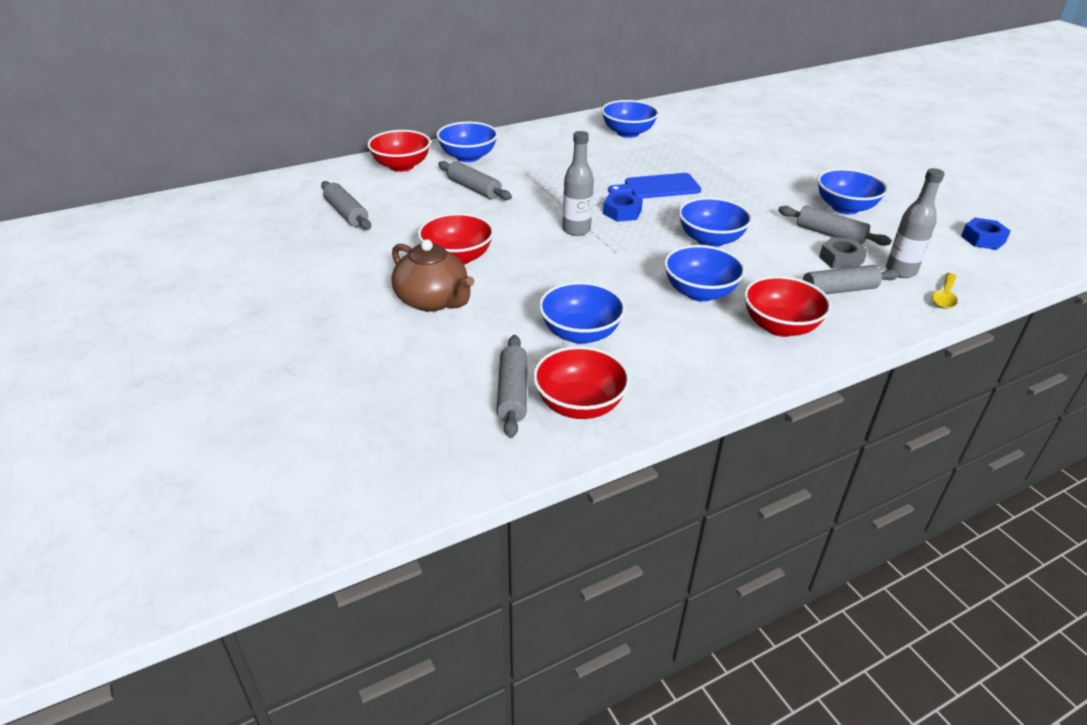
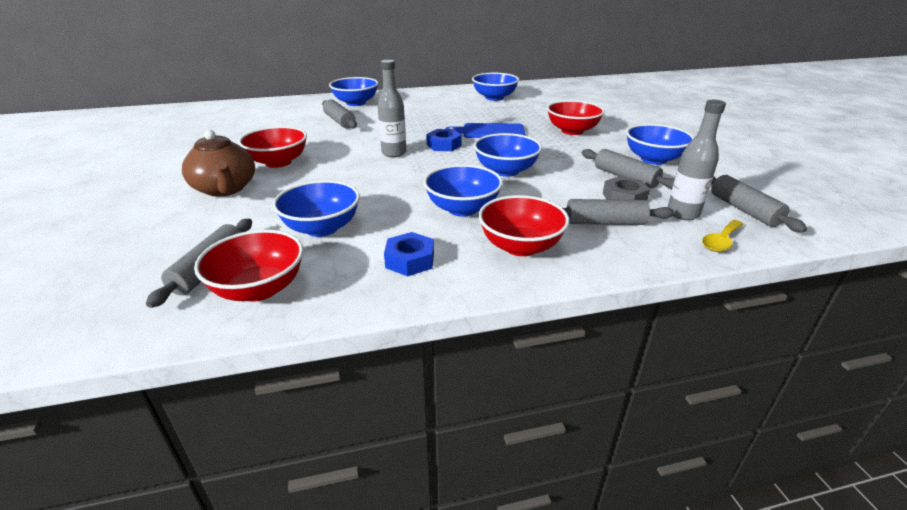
camera: 15 degrees right, 5 degrees down
(346, 214) = (229, 128): grey rolling pin -> grey rolling pin (744, 210)
(401, 166) = (301, 104): red bowl -> red bowl (572, 131)
(983, 239) = (790, 196): blue nut -> blue nut (410, 260)

